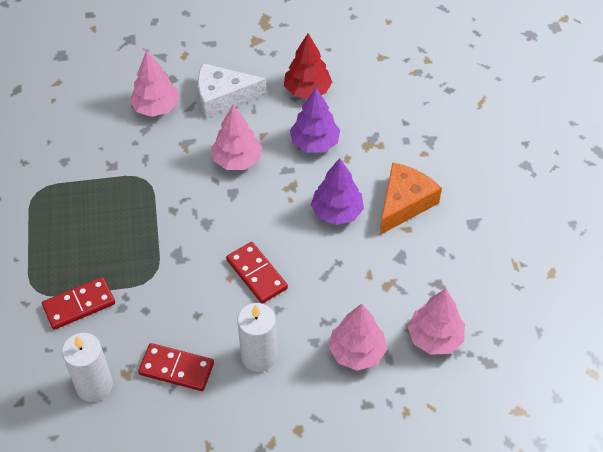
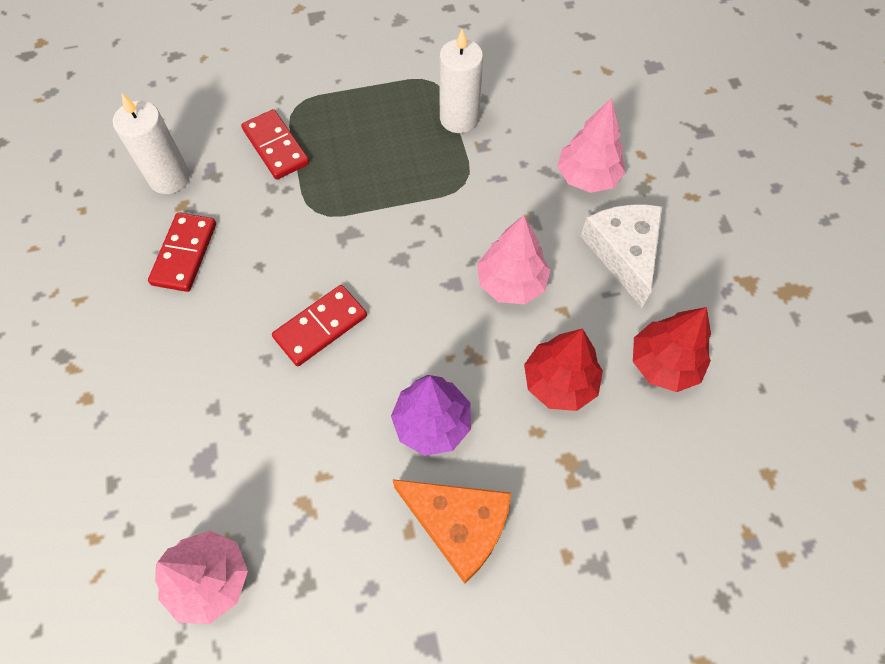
camera: 85 degrees right, 10 degrees up
(259, 356) = (195, 342): white candle -> white candle (459, 118)
(314, 143) = (559, 382): purple tree -> red tree
(357, 352) = (193, 465): pink tree -> none

